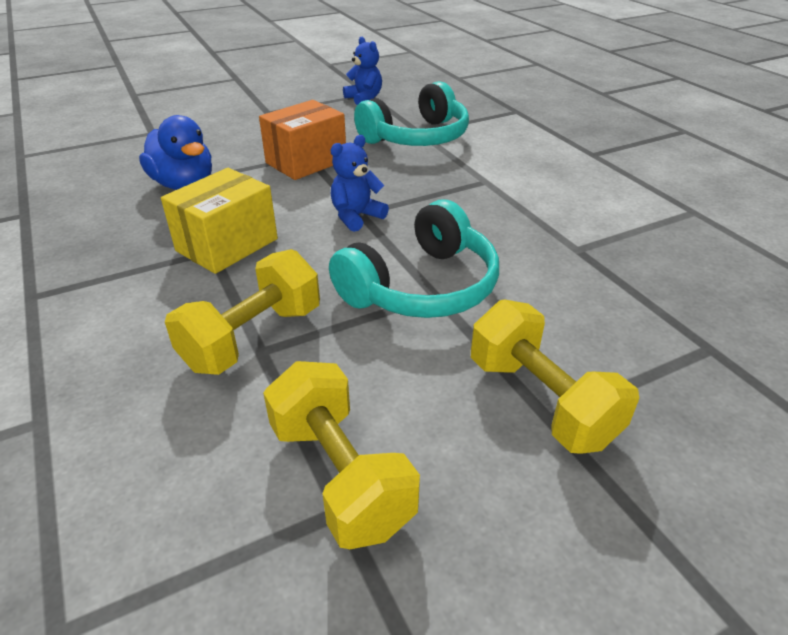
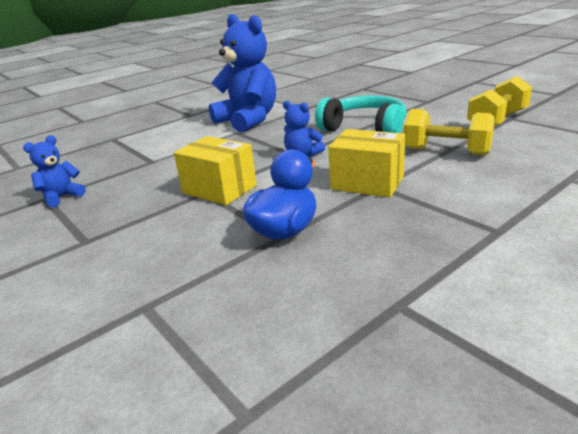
camera: 100 degrees left, 10 degrees down
(306, 162) = (219, 189): orange box -> yellow box
(417, 137) = (164, 160): turquoise headphones -> none
(537, 193) = (248, 120): none -> blue teddy bear
(541, 401) = (419, 103): yellow dumbbell -> none

